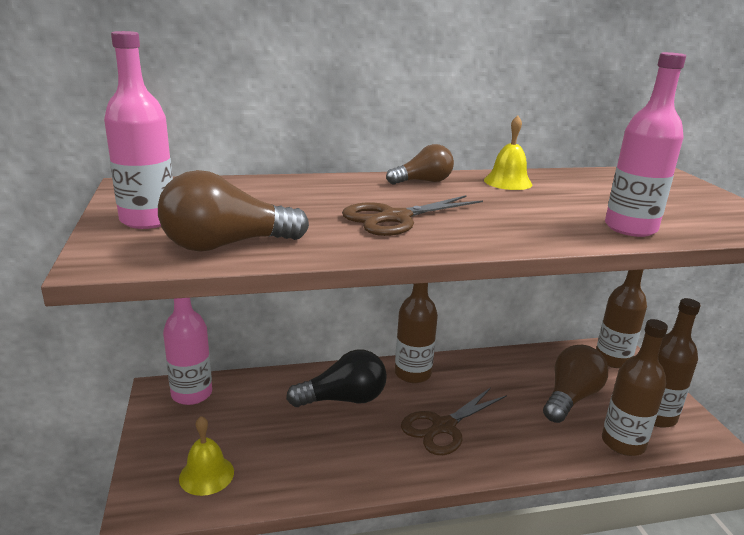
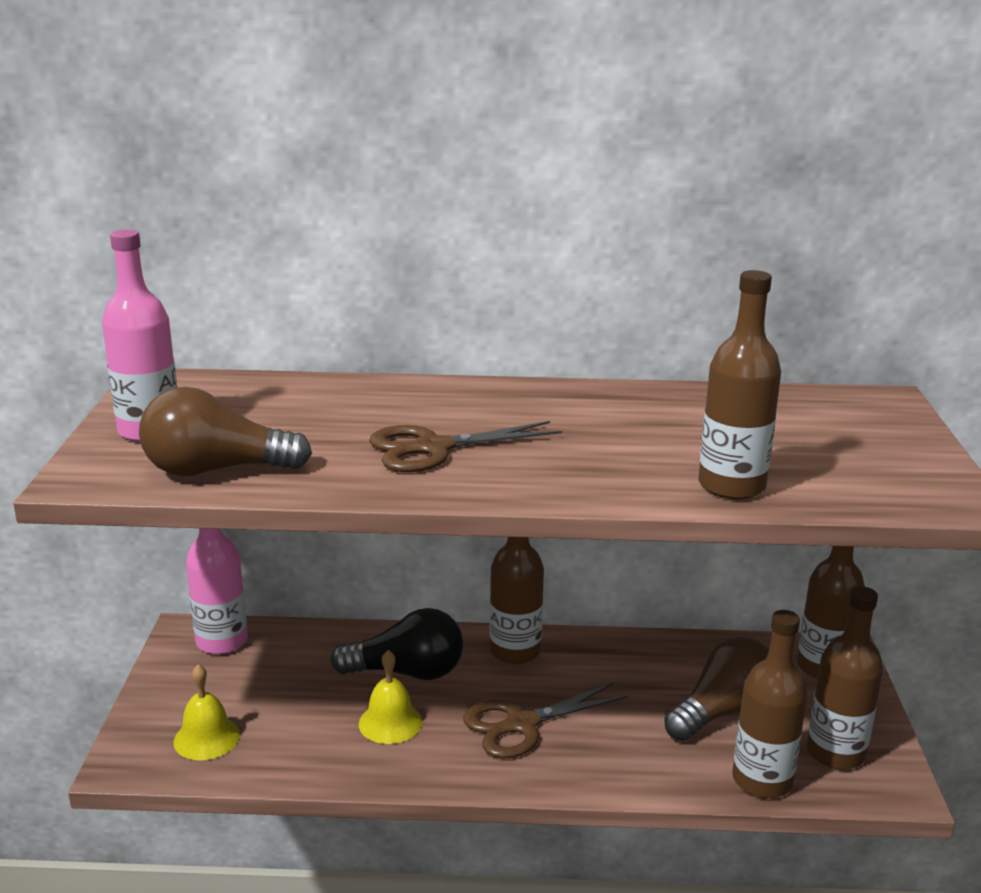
camera: 15 degrees right, 0 degrees up
(423, 182) = (513, 395): brown light bulb -> none
(508, 182) = (630, 402): yellow bell -> yellow bell (390, 722)
(630, 228) = (731, 486): pink bottle -> brown bottle

